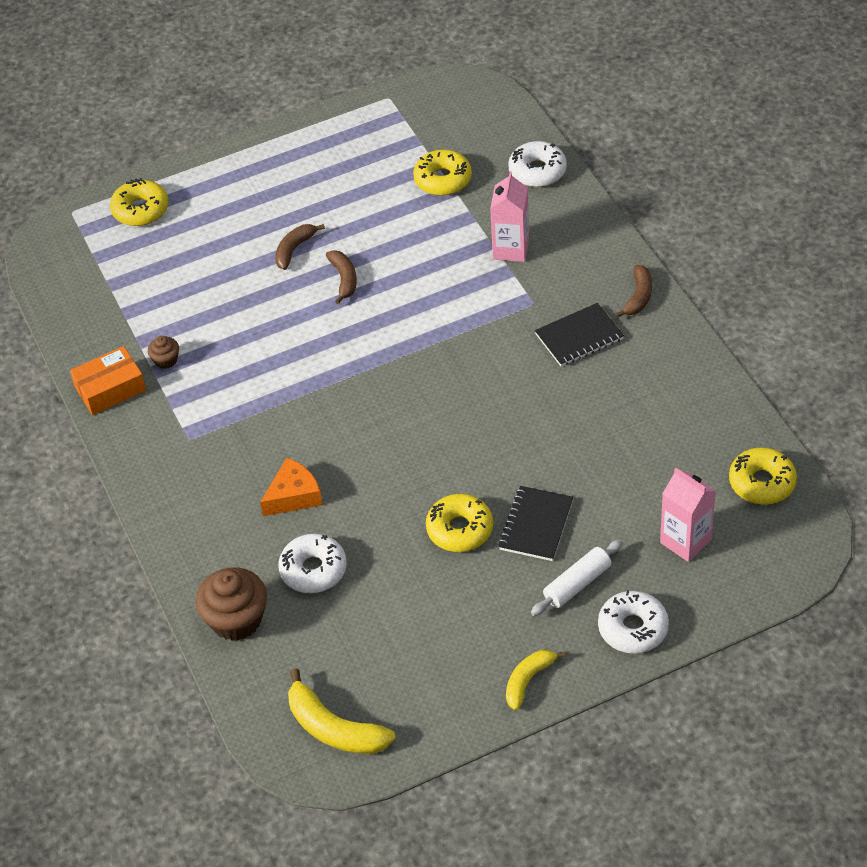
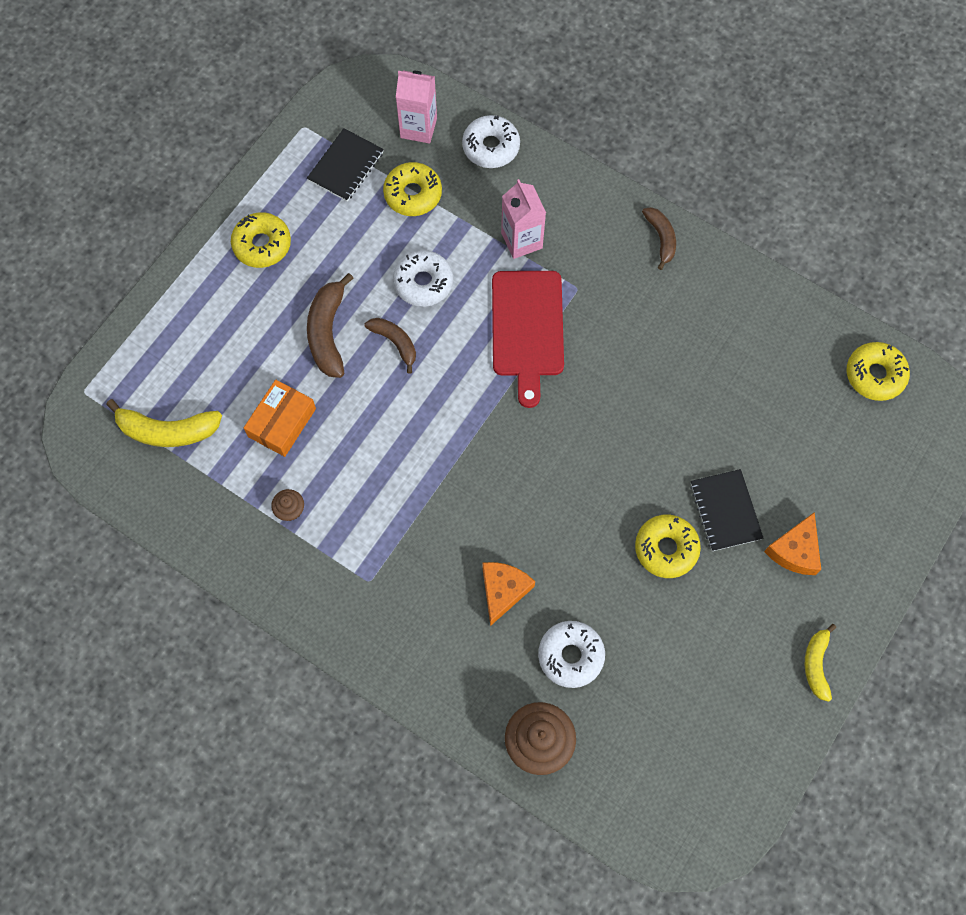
camera: 35 degrees left, 20 degrees up
(110, 389) = (259, 566): orange box -> orange box (282, 422)
(140, 210) = (151, 358): yellow donut -> yellow donut (262, 244)
(294, 249) = (328, 332): brown banana -> brown banana, size x1.58
(334, 728) = (693, 800): yellow banana -> yellow banana (167, 431)
(465, 315) = (527, 329): none -> red cutting board
(577, 584) = (795, 550): white rolling pin -> orange cheese
(579, 337) = (638, 304): black notebook -> black notebook (346, 166)
(633, 628) = (865, 568): white donut -> white donut (423, 283)
(685, 541) = (852, 463): pink carton -> pink carton (418, 128)

